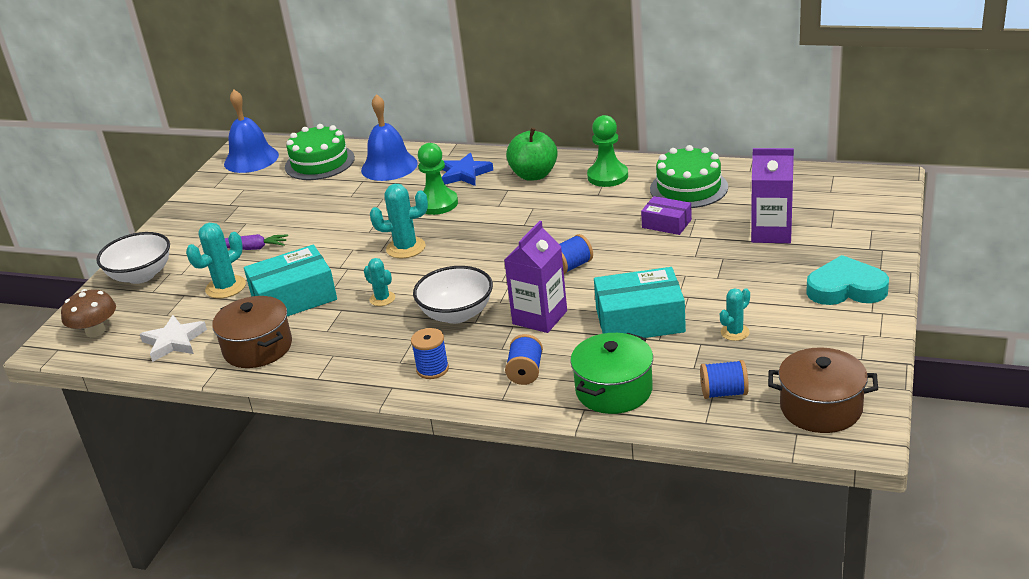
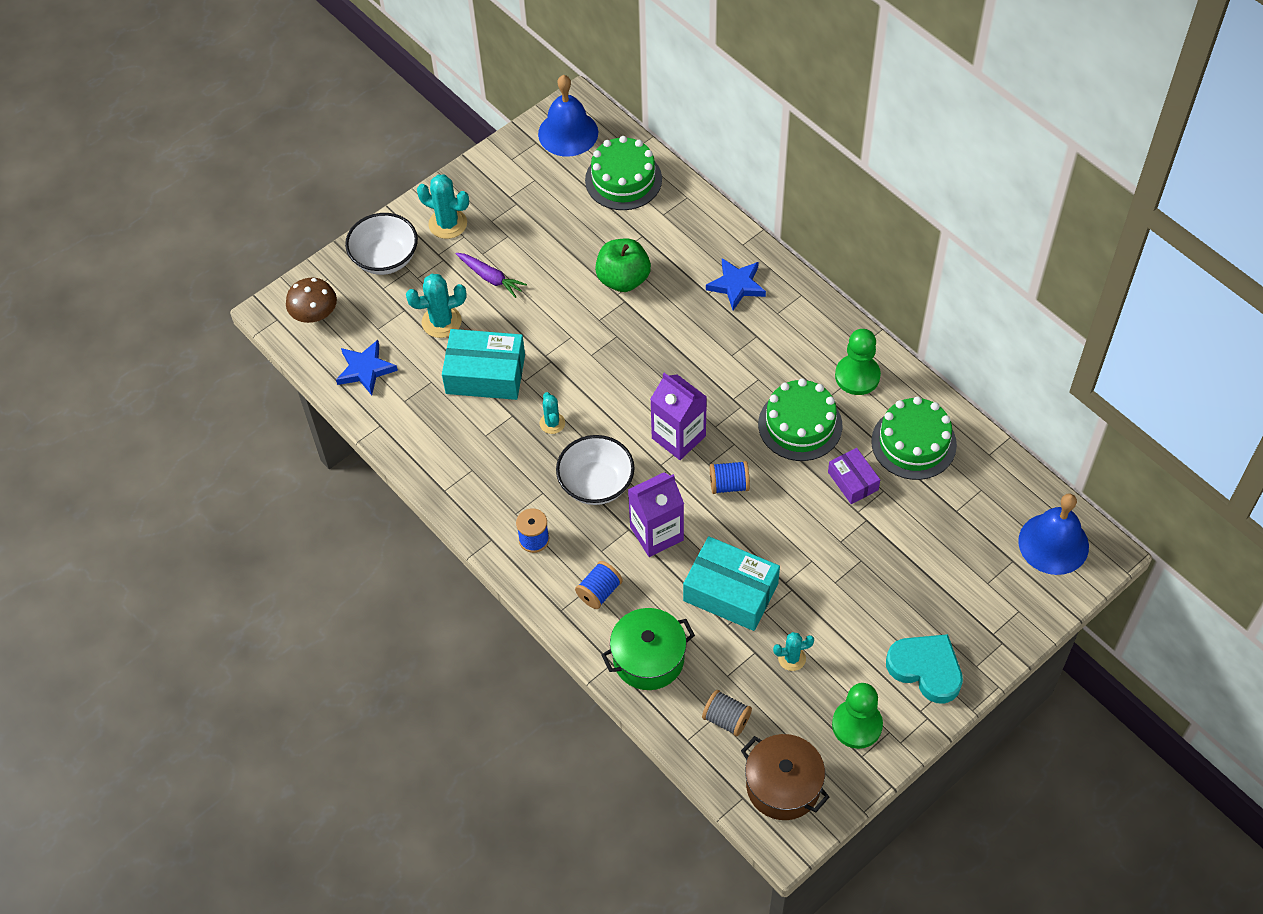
camera: 30 degrees right, 25 degrees up
(174, 341) = (365, 369): white star -> blue star
(257, 348) = (422, 421): brown pot -> none
(389, 166) = (679, 228): blue bell -> blue bell (1053, 543)
(406, 248) = (614, 365): turquoise cactus -> turquoise cactus (448, 224)
(437, 204) = (682, 317): green pawn -> green pawn (857, 725)
(534, 175) = (795, 329): green apple -> green apple (623, 279)
(592, 215) = (800, 425): none -> green cake
(724, 393) = (726, 719): blue spool -> grey spool
(771, 233) = (930, 555): purple carton -> purple carton (678, 437)

